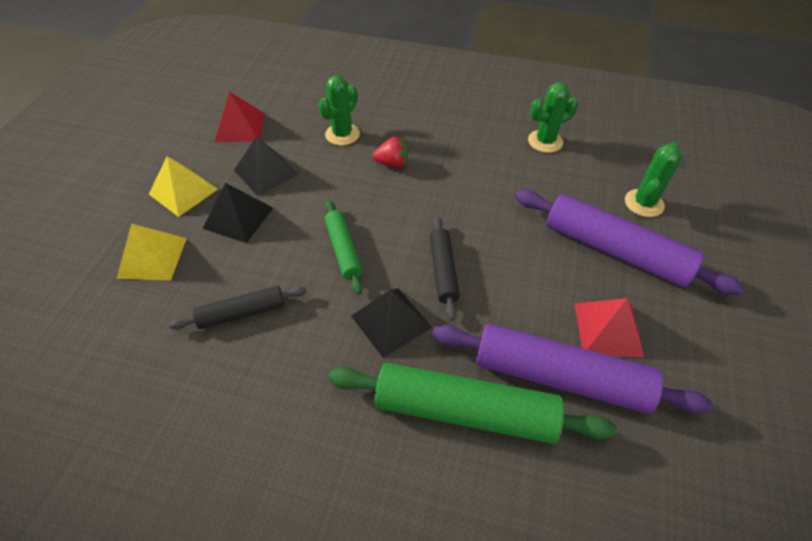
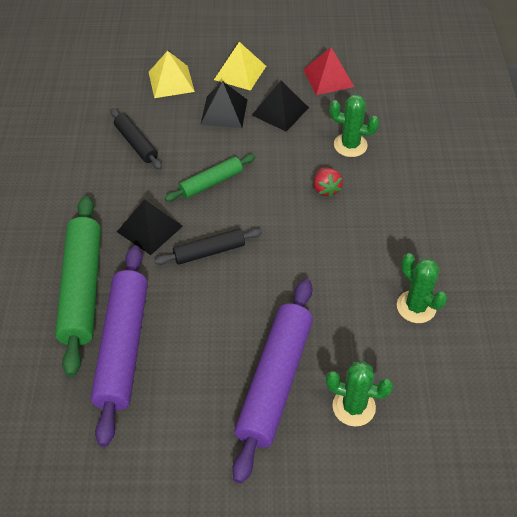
camera: 75 degrees right, 0 degrees up
(608, 329) = (178, 380): red pyramid -> none

